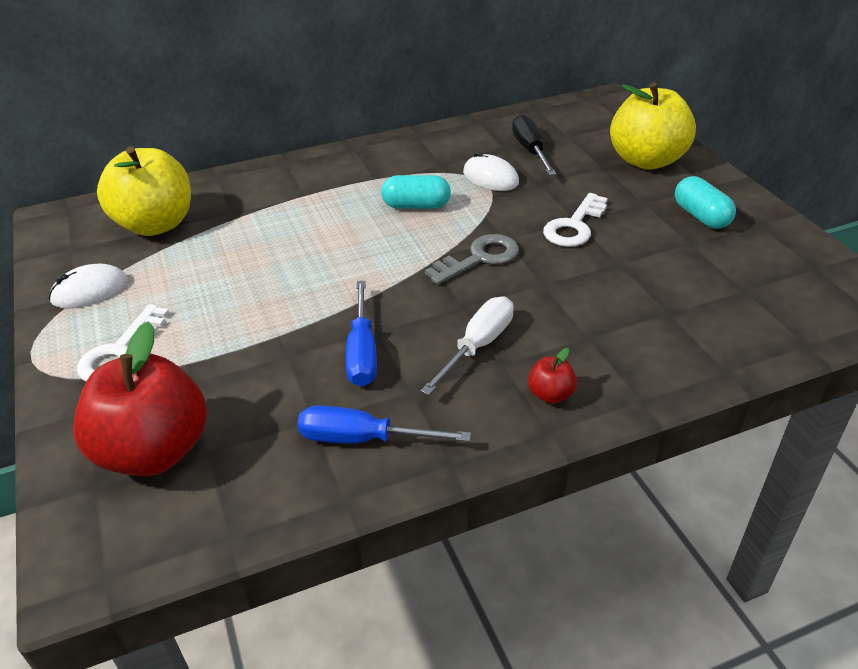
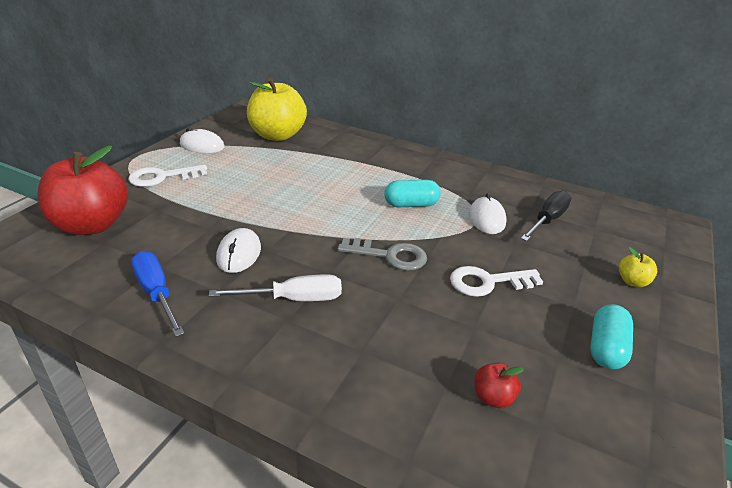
camera: 45 degrees right, 5 degrees down
(362, 352) = (239, 254): blue screwdriver -> white mouse
(416, 206) = (411, 204): turquoise capsule -> turquoise capsule turned 60 degrees counterclockwise
(550, 394) = (275, 360): red apple -> red apple (493, 397)
(646, 160) = (632, 282): yellow apple -> yellow apple, size x0.42

